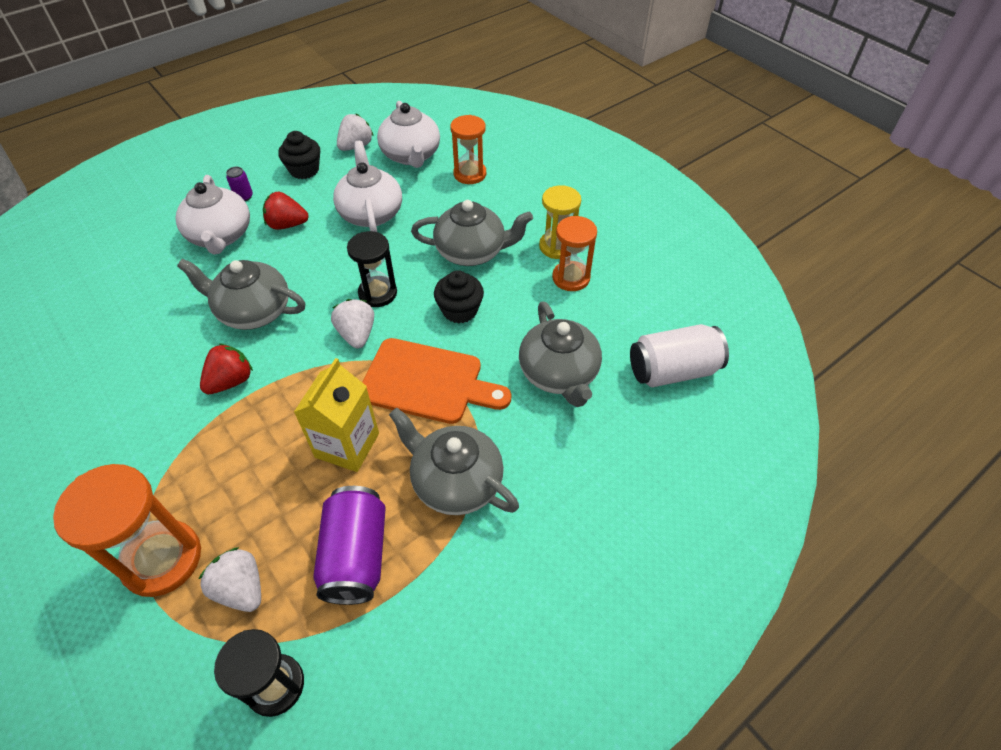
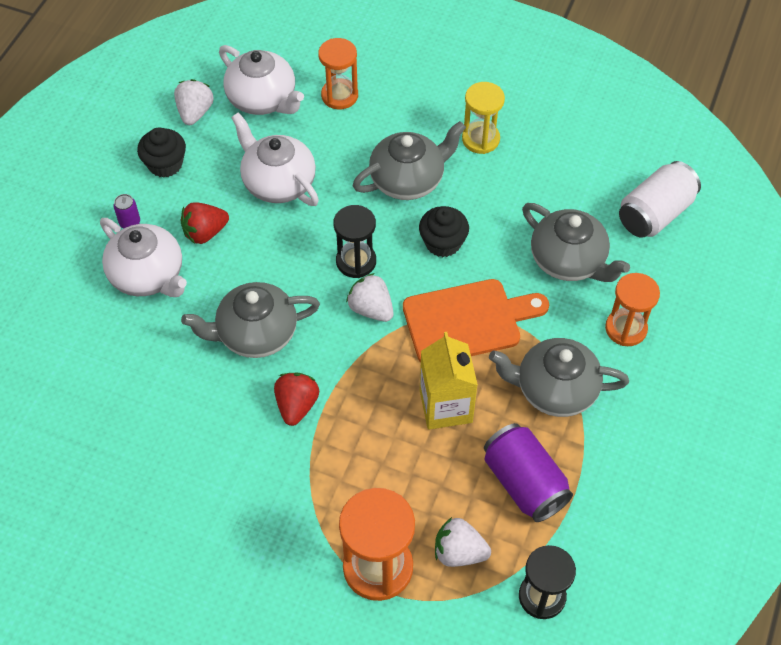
camera: 30 degrees left, 5 degrees up
(571, 278) = (515, 166): orange hourglass -> orange hourglass (626, 329)

